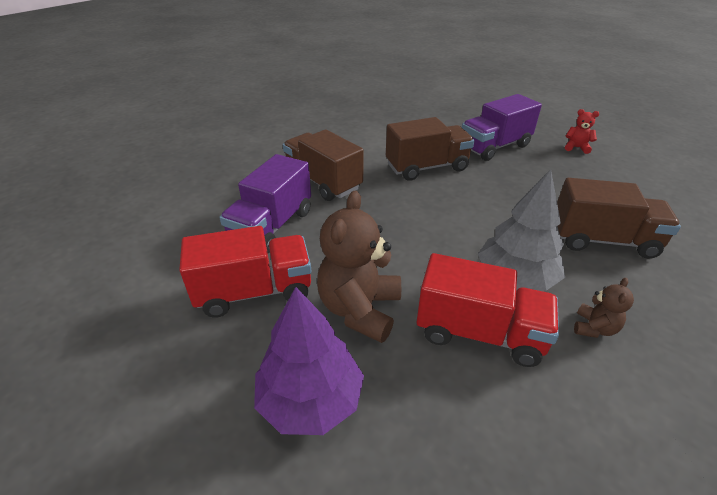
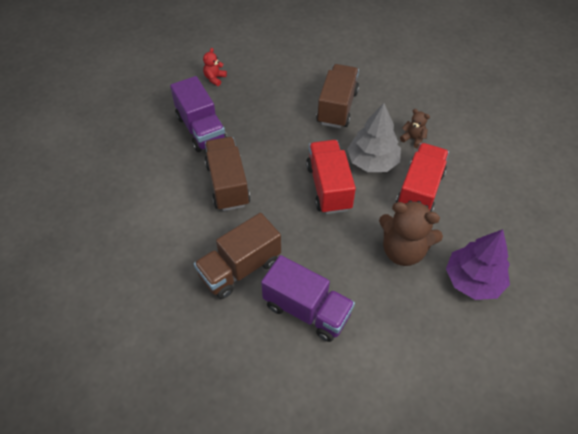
camera: 85 degrees left, 15 degrees up
(255, 291) = (387, 317): red truck -> red truck (328, 187)

